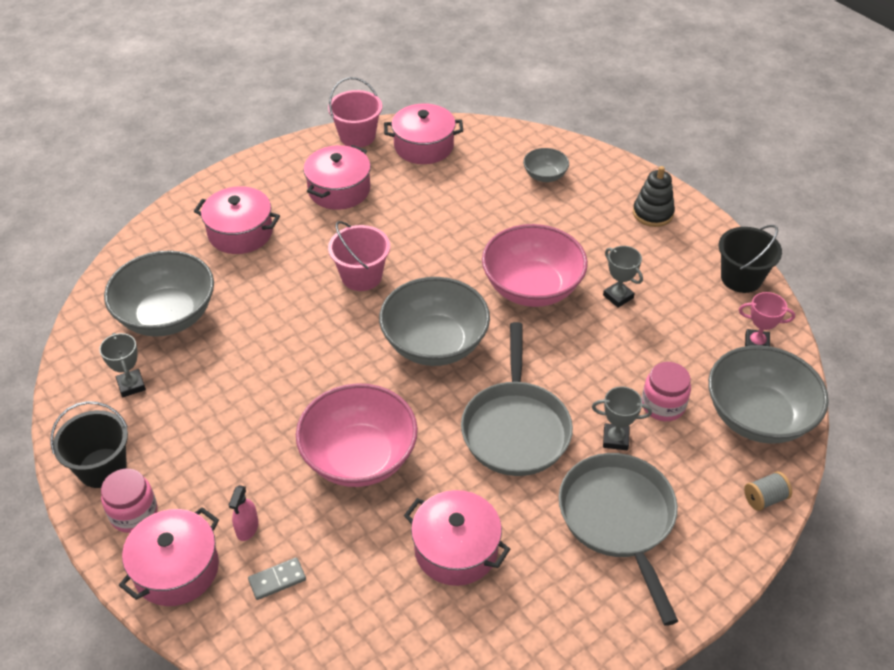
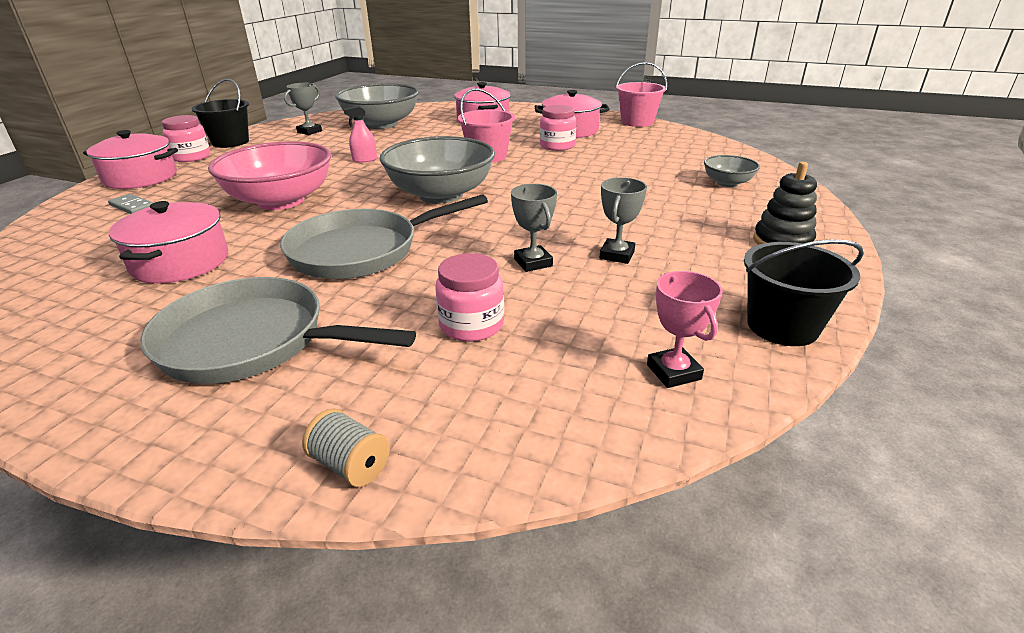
camera: 60 degrees right, 15 degrees down
(247, 528) = (186, 186): pink spray bottle -> pink spray bottle (364, 160)
(375, 219) = (557, 146): none -> pink jar
(423, 146) = (668, 139): pink pot -> none
(532, 287) = (565, 213): pink bowl -> none
(615, 439) = (387, 307): grey trophy -> grey trophy (533, 262)
(619, 520) = (253, 342): grey pan -> grey pan turned 120 degrees counterclockwise
(758, 416) = (524, 412): grey bowl -> none

